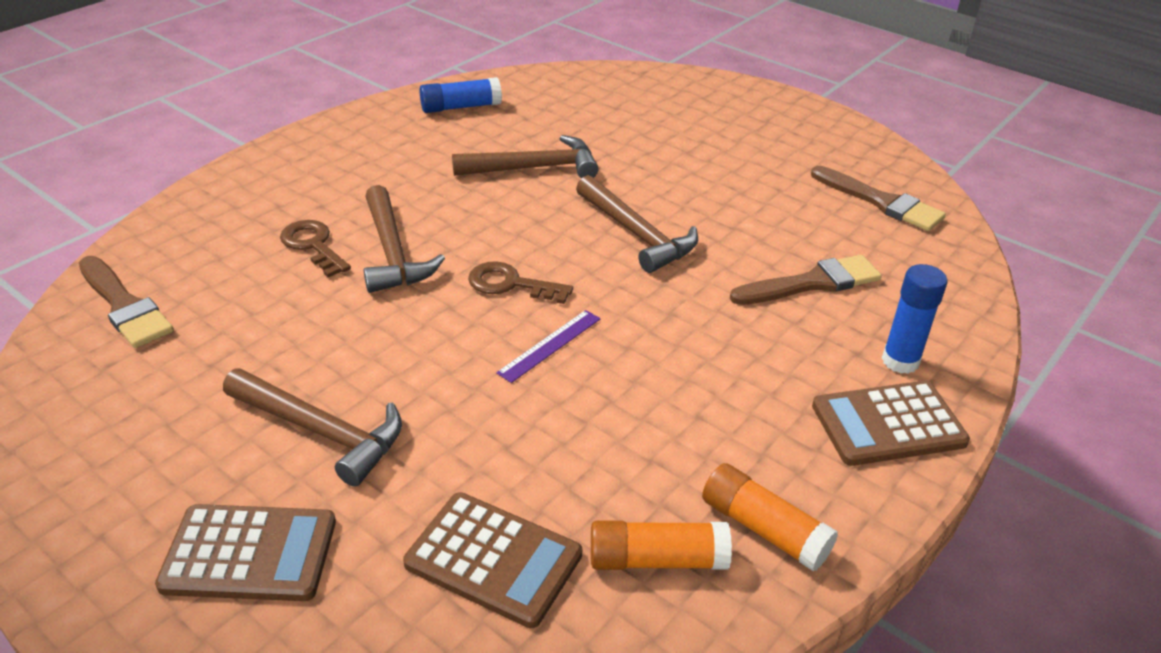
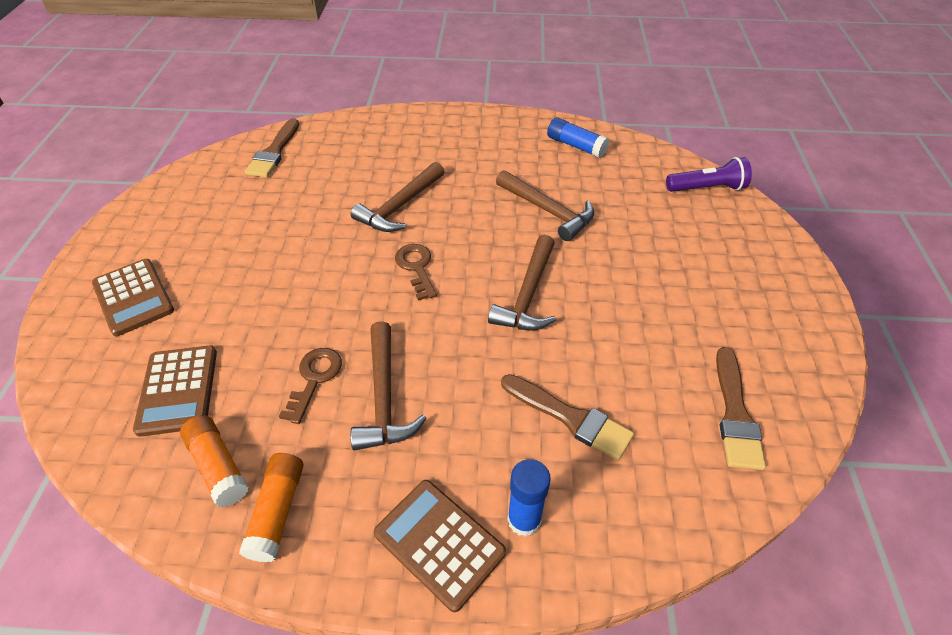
camera: 55 degrees right, 10 degrees up
(313, 245) = (377, 176): brown key -> brown key (314, 378)
(322, 431) = (232, 269): brown hammer -> brown hammer (384, 397)
(550, 345) = (373, 316): purple ruler -> none
(618, 79) = (707, 188): none -> purple flashlight

